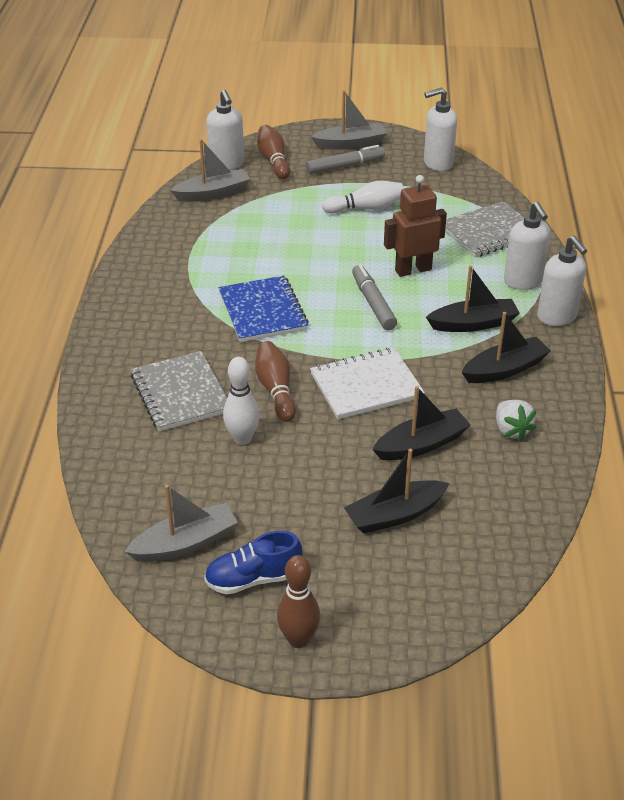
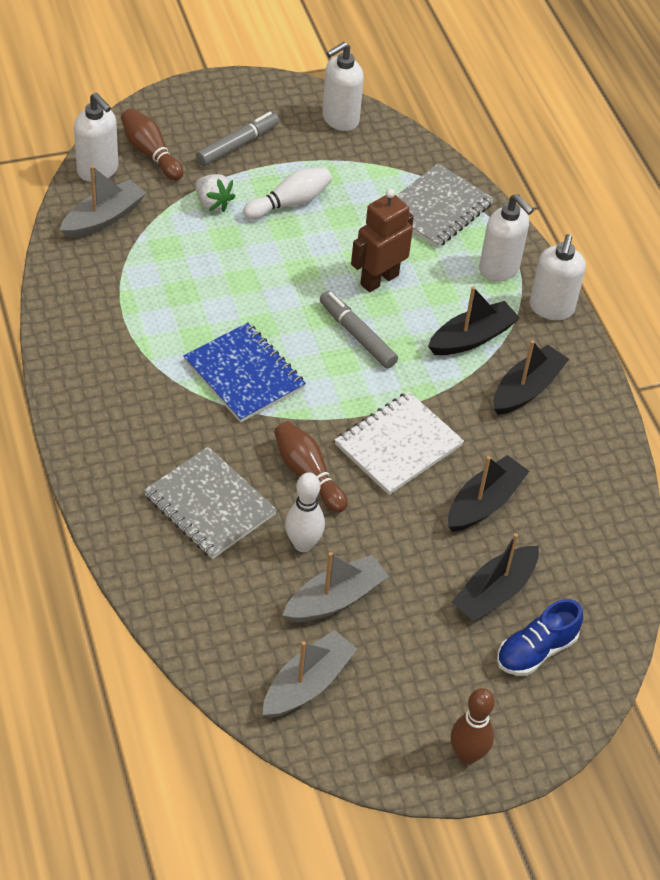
camera: 25 degrees left, 10 degrees up
(253, 579) = (393, 703): blue shoe -> blue shoe (536, 651)
(350, 144) = (228, 109): grey boat -> grey boat (335, 599)
(511, 430) = (563, 462): white strawberry -> white strawberry (213, 203)
(557, 317) = (551, 308): white soap dispenser -> white soap dispenser turned 60 degrees clockwise

